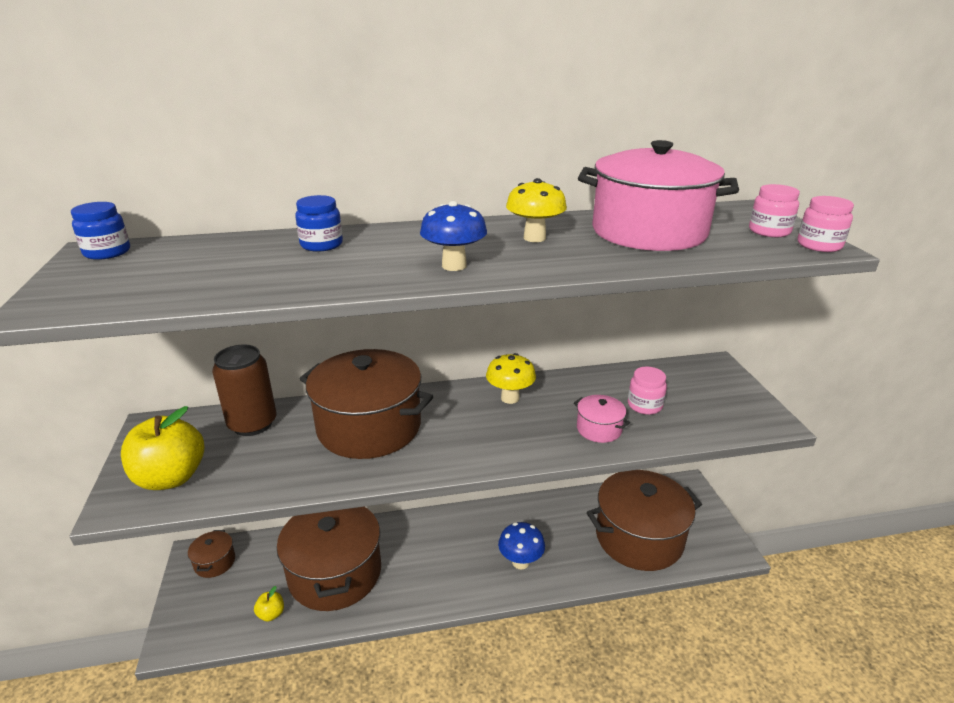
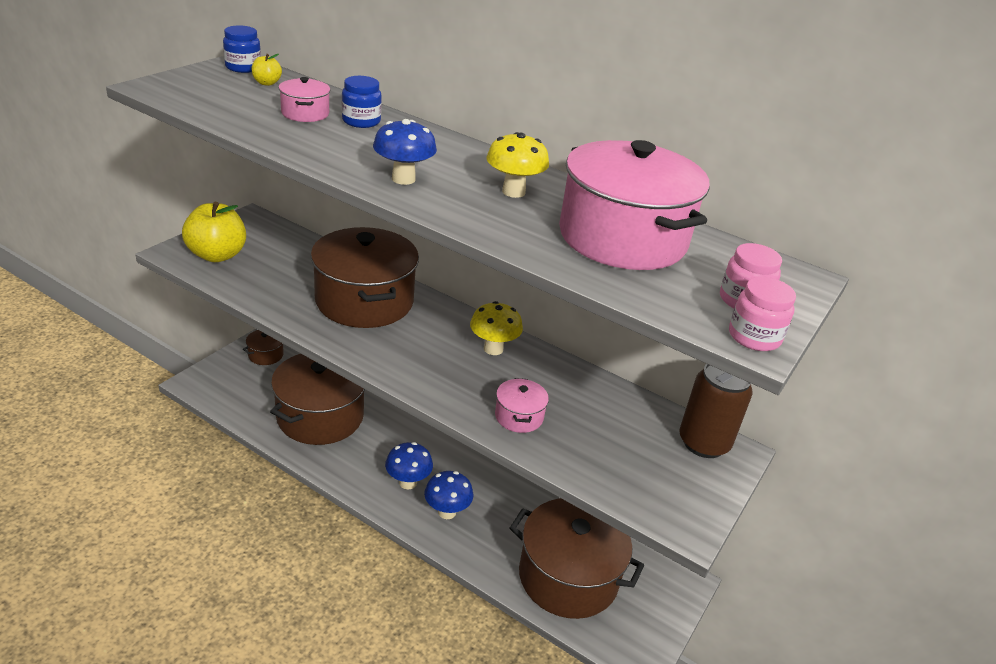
camera: 40 degrees right, 5 degrees up
(252, 424) = (303, 252): brown can -> brown can (703, 443)
(261, 260) = (305, 113): none -> pink pot
(271, 614) = (256, 410): yellow apple -> yellow apple (267, 83)
(468, 565) = (408, 482): none -> blue mushroom
(644, 405) = (592, 430): pink jar -> none

